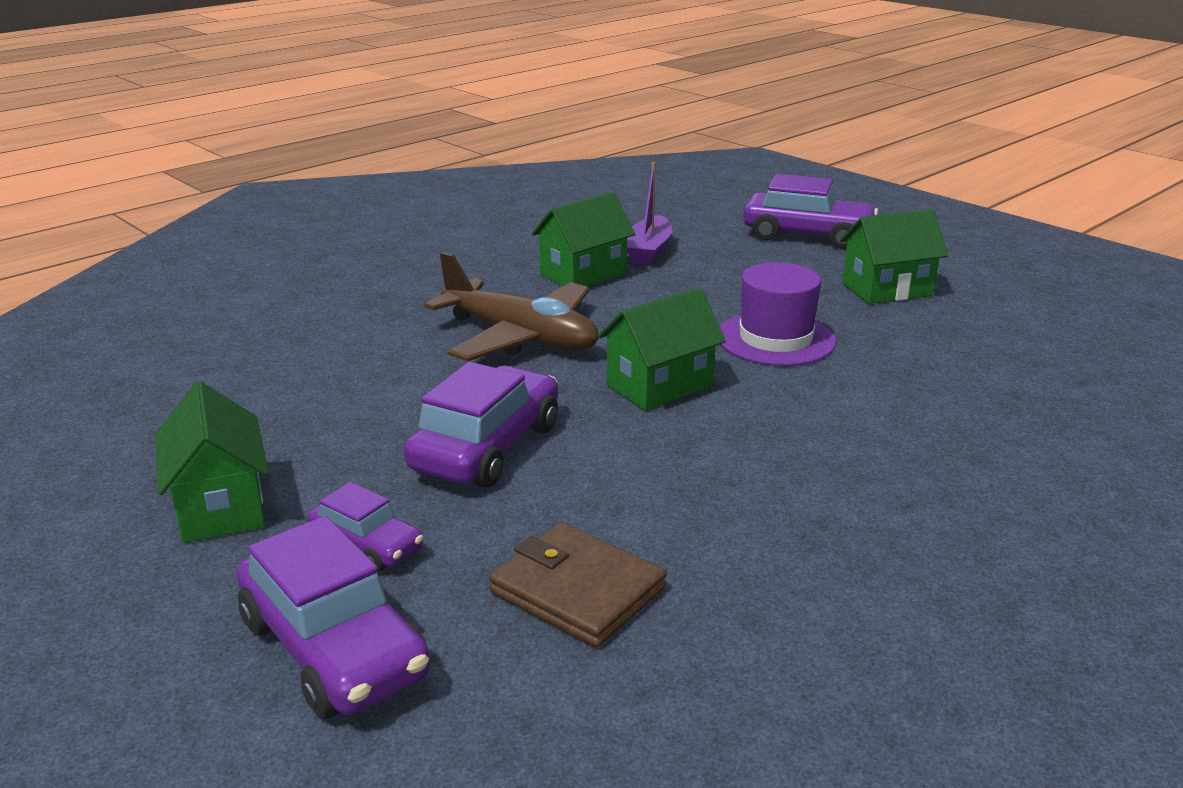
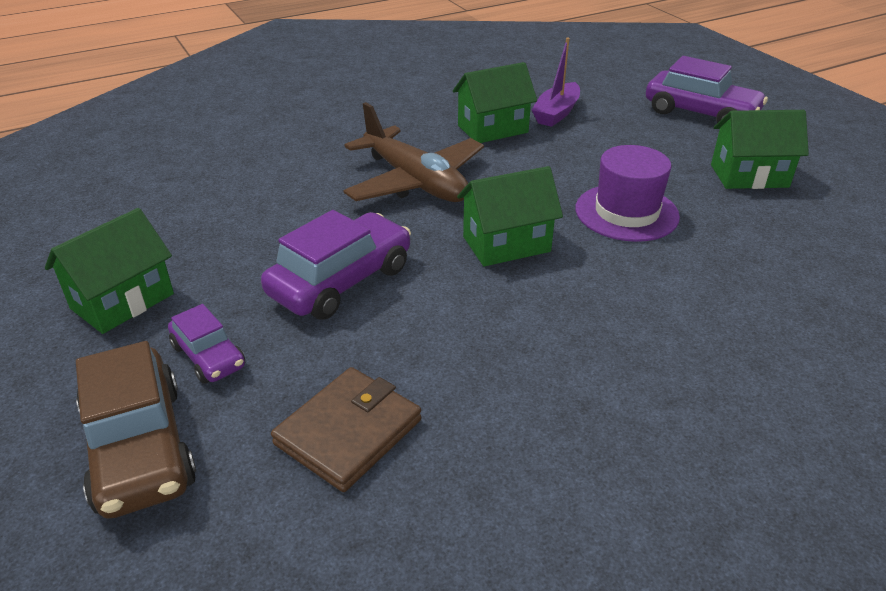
camera: 15 degrees right, 10 degrees up
(220, 507) = (122, 301): green house -> green house turned 45 degrees clockwise
(334, 648) = (139, 447): purple car -> brown car
(577, 590) = (348, 432): brown wallet -> brown wallet turned 75 degrees clockwise

